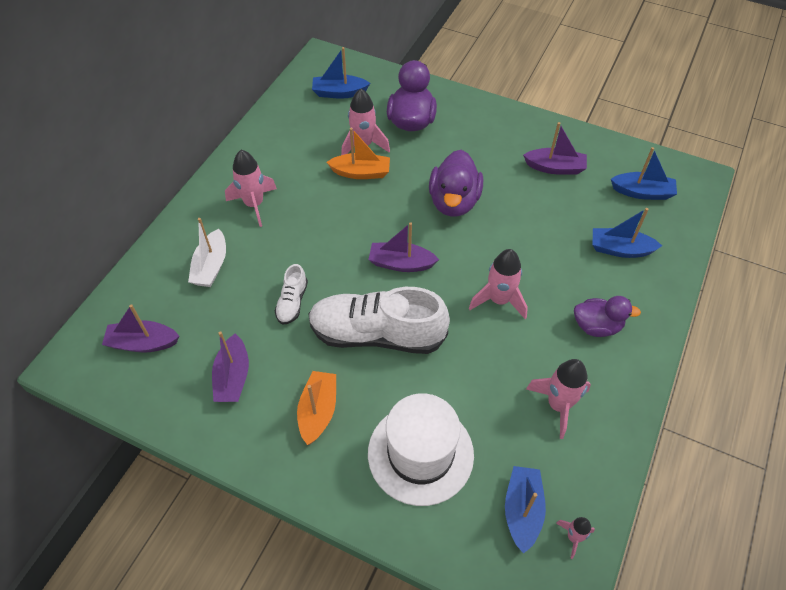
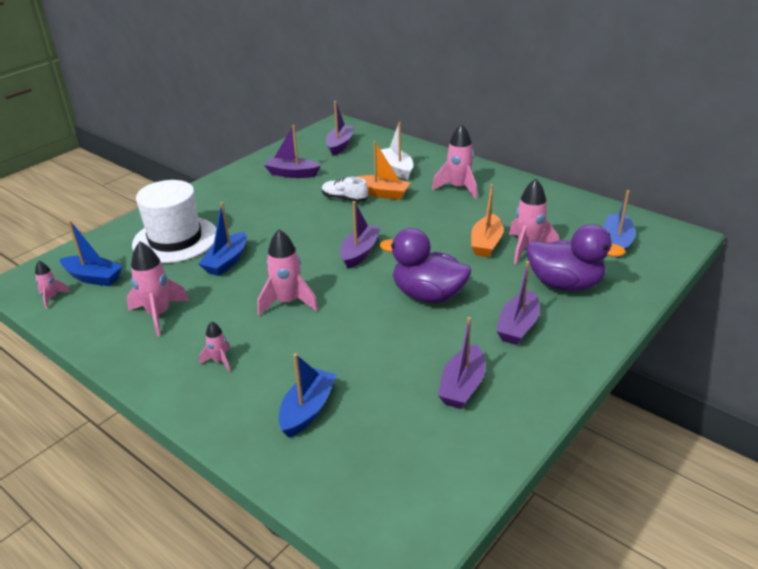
camera: 105 degrees right, 20 degrees down
(211, 266) = (397, 169): white boat -> white boat turned 45 degrees clockwise
(318, 411) = (241, 202): orange boat -> orange boat (382, 193)
(377, 334) = (291, 232): white shoe -> none
(476, 144) = (518, 326): none -> purple boat
(597, 326) = (219, 361): purple duck -> pink rocket
(642, 192) = (393, 464): blue boat -> blue boat (227, 261)

